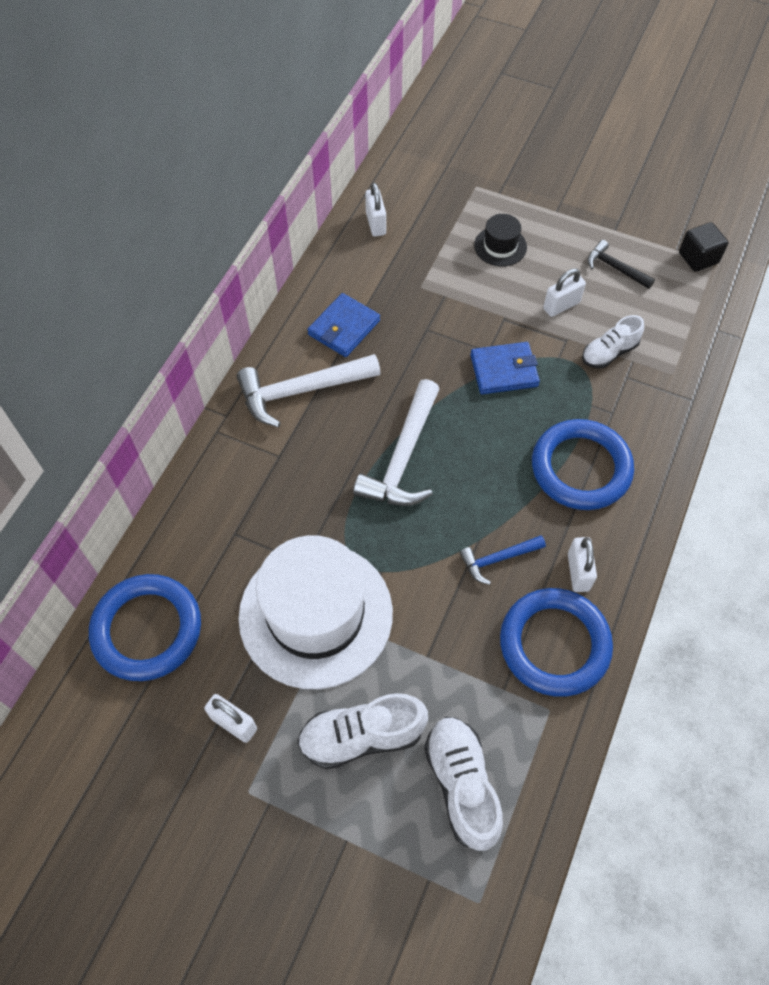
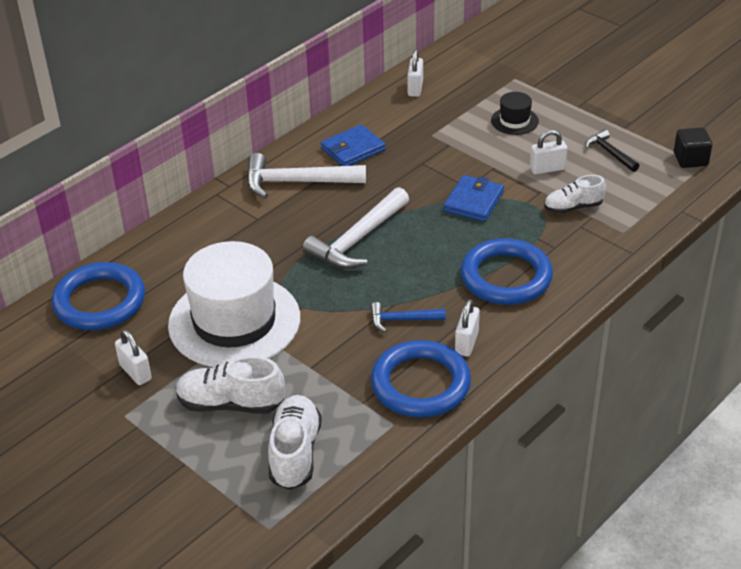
camera: 20 degrees right, 20 degrees down
(504, 370) = (473, 201): blue wallet -> blue wallet turned 75 degrees counterclockwise

